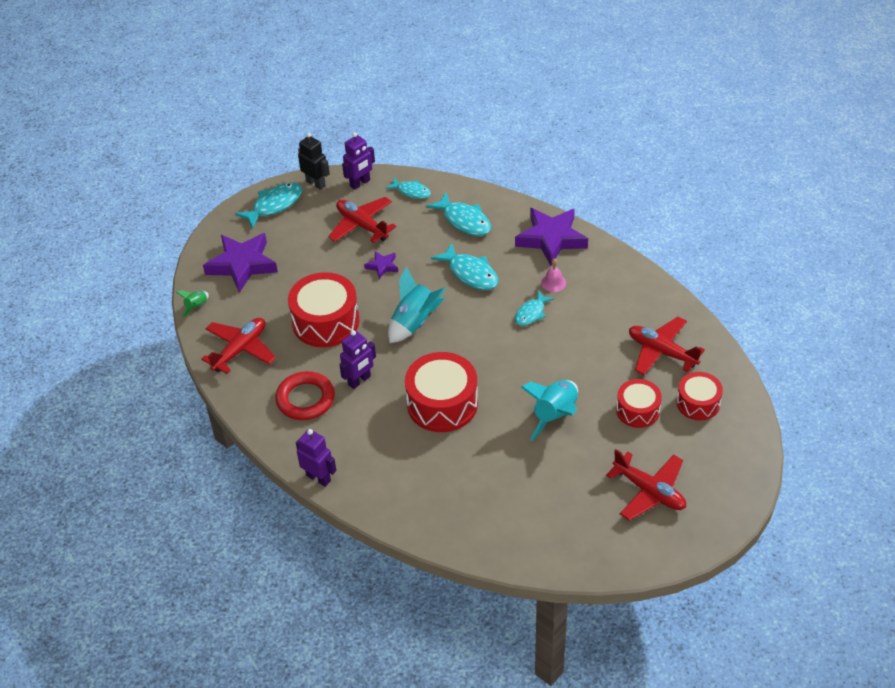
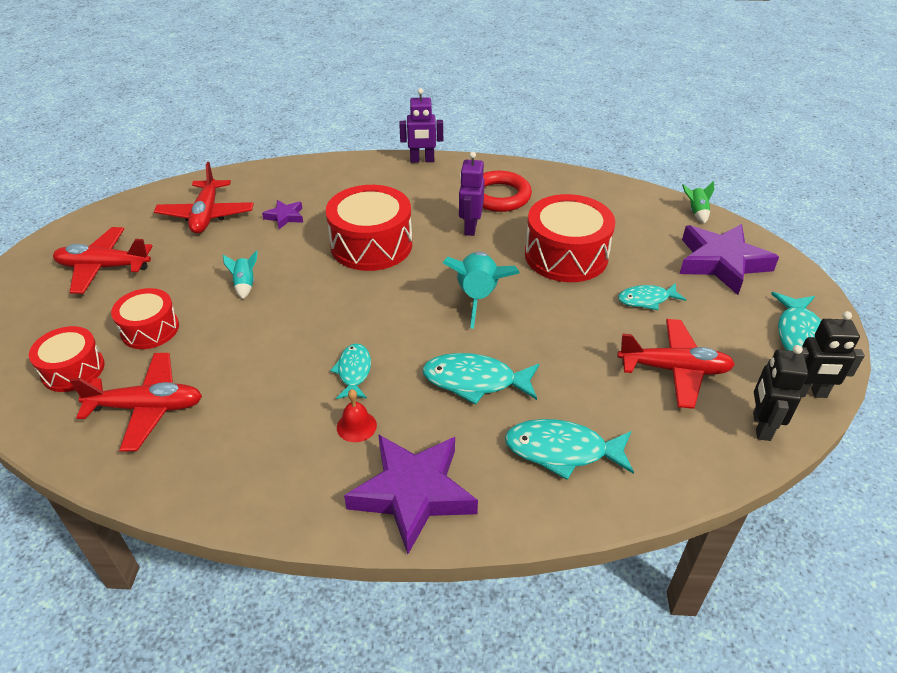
camera: 140 degrees right, 5 degrees down
(240, 350) = (605, 202): red plane -> red plane (206, 215)
(360, 183) = (761, 426): purple robot -> black robot
(382, 266) = (585, 335): purple star -> purple star (285, 217)
(411, 191) = (683, 455): turquoise fish -> turquoise fish (646, 300)
(553, 282) = (356, 426): pink bell -> red bell
(555, 415) = (245, 284): turquoise rocket -> turquoise rocket, size x0.50

